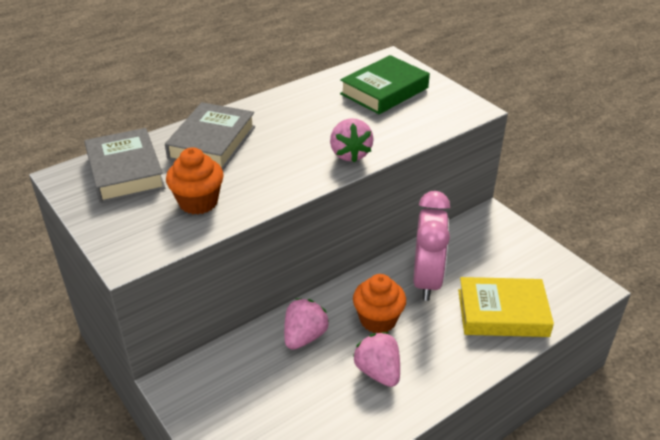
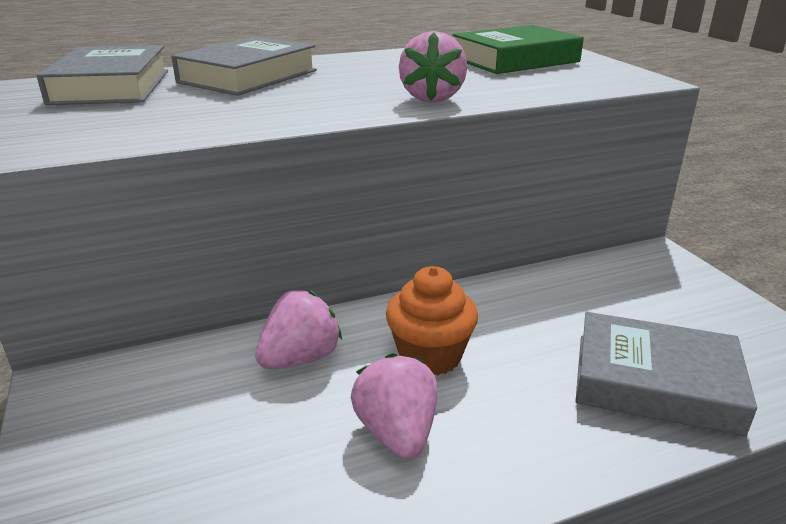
camera: 15 degrees right, 10 degrees down
(198, 202) = (173, 116): orange cupcake -> none
(427, 280) = (531, 317): pink clock -> none
(502, 313) = (655, 382): yellow book -> grey book

